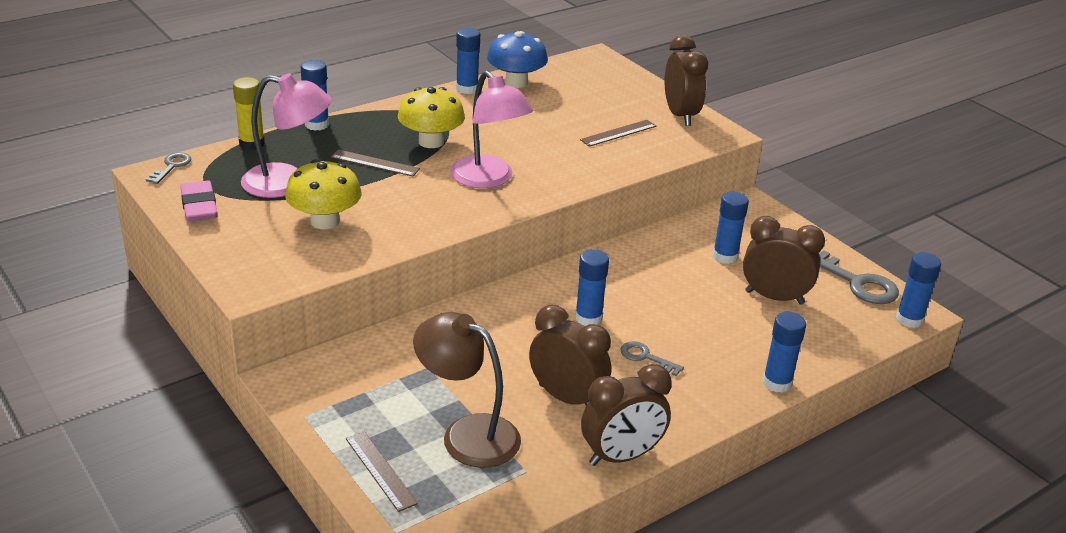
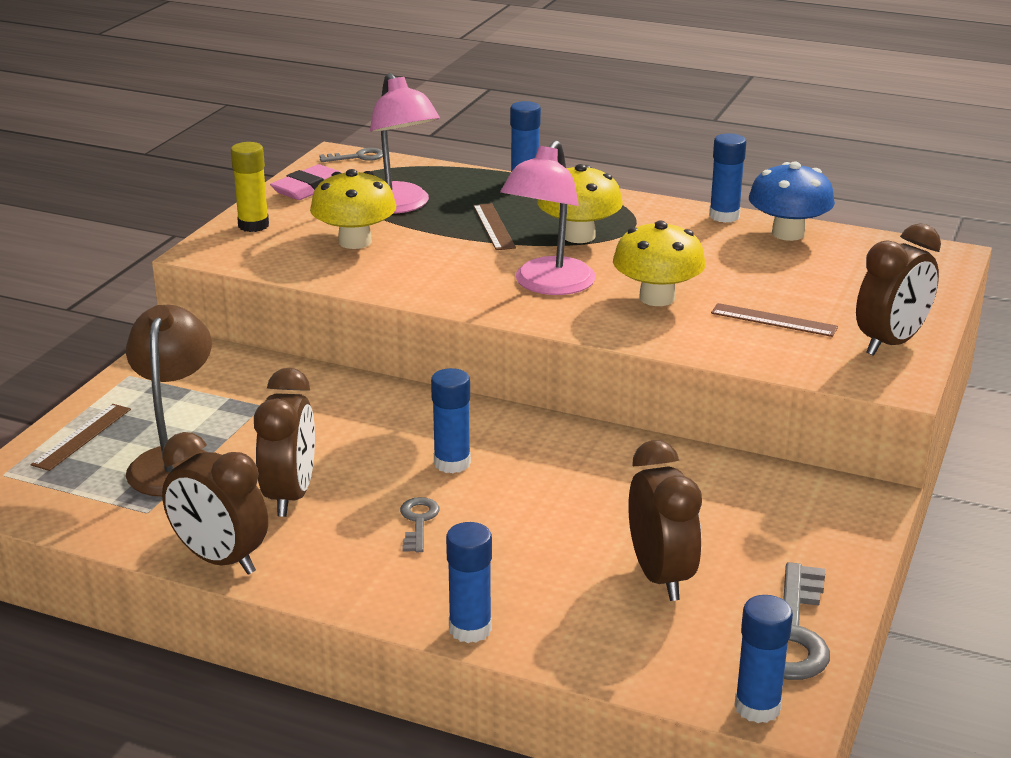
camera: 60 degrees right, 5 degrees down
(252, 144) = (445, 169): yellow glue stick -> yellow glue stick (253, 225)
(549, 153) = (657, 298): none -> yellow mushroom
(725, 256) = (707, 513): blue glue stick -> none

